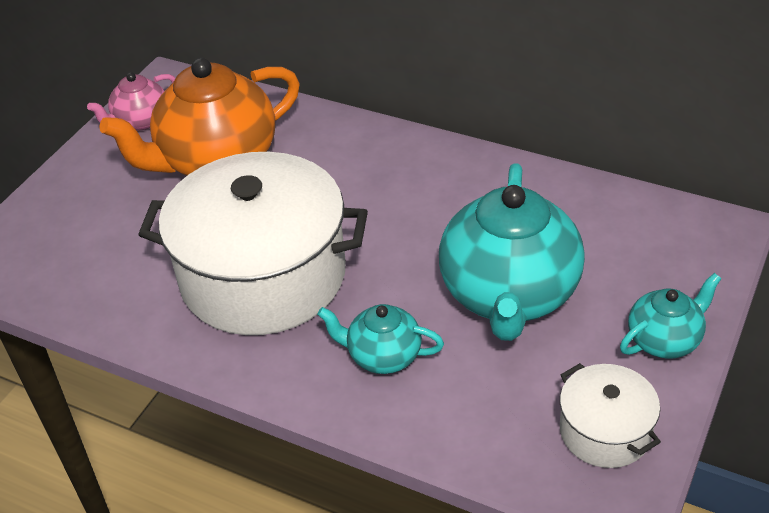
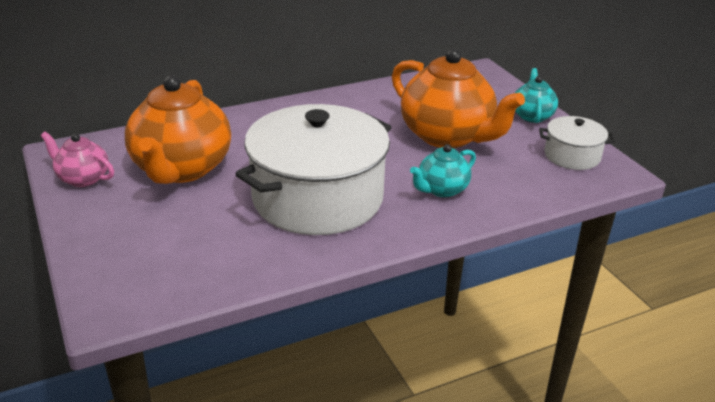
camera: 55 degrees left, 10 degrees down
(141, 121) = (83, 178): pink teapot -> pink teapot turned 120 degrees clockwise
(509, 295) = (447, 136): turquoise teapot -> orange teapot

